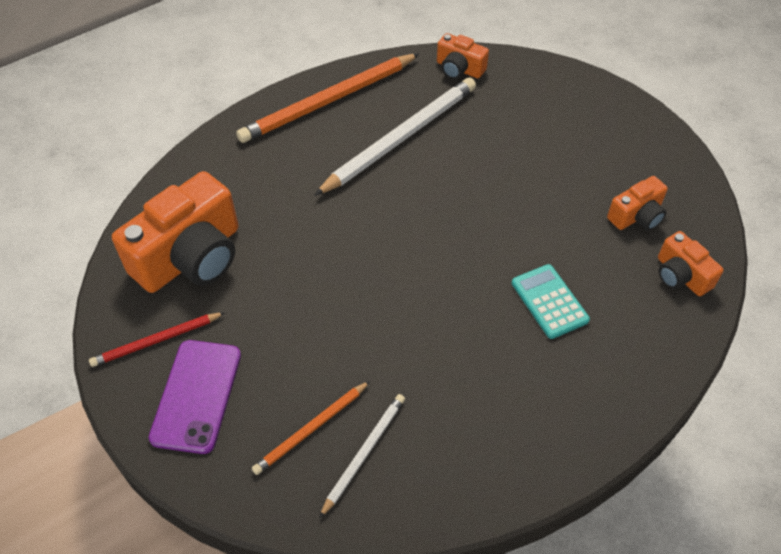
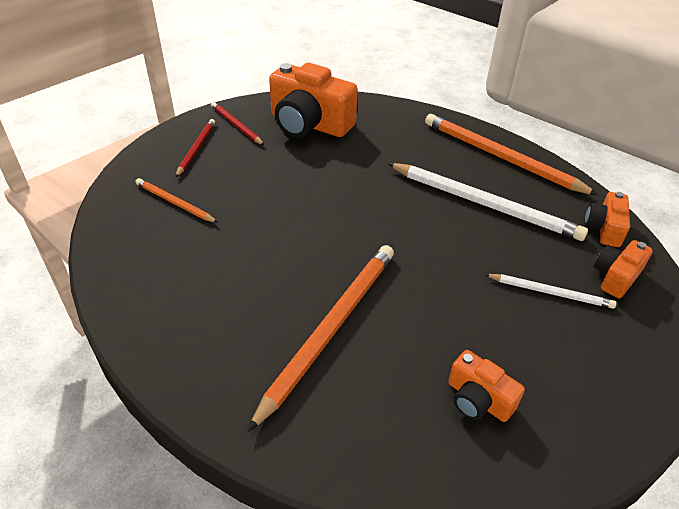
camera: 75 degrees right, 10 degrees down
(196, 395) = (196, 149): purple phone -> red pencil
(364, 453) = (155, 232): white pencil -> white pencil (550, 292)
(549, 302) = (330, 329): turquoise calculator -> orange pencil
(681, 275) = (405, 450): orange camera -> orange camera (616, 277)

